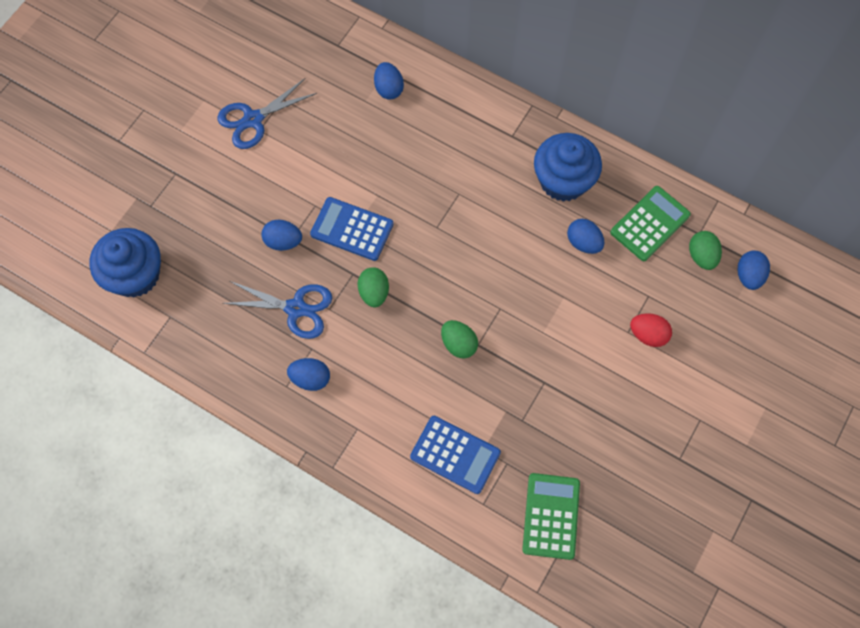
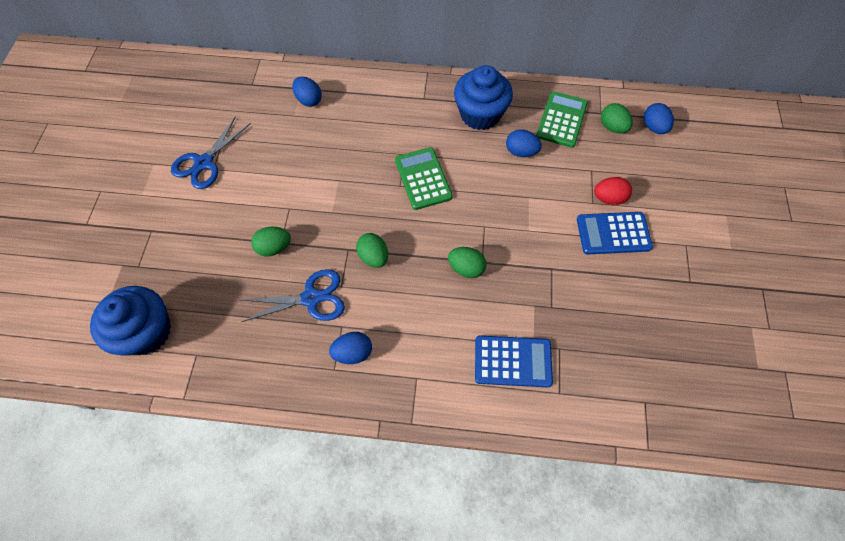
camera: 25 degrees left, 5 degrees down
(283, 241) = (274, 247): blue egg -> green egg
(352, 229) = (330, 214): blue calculator -> blue calculator (613, 233)
(551, 516) = (621, 376): green calculator -> green calculator (423, 178)

